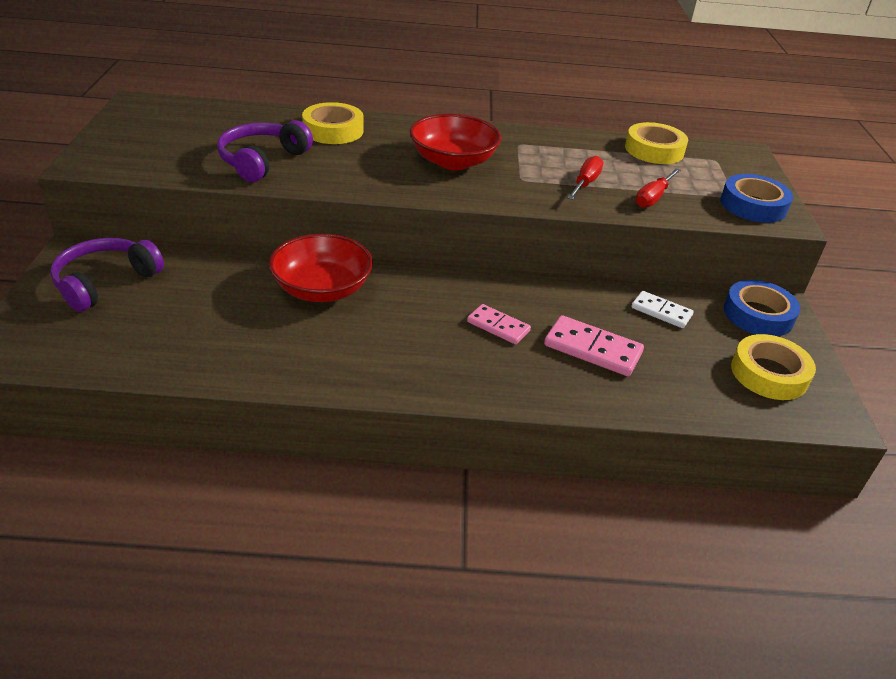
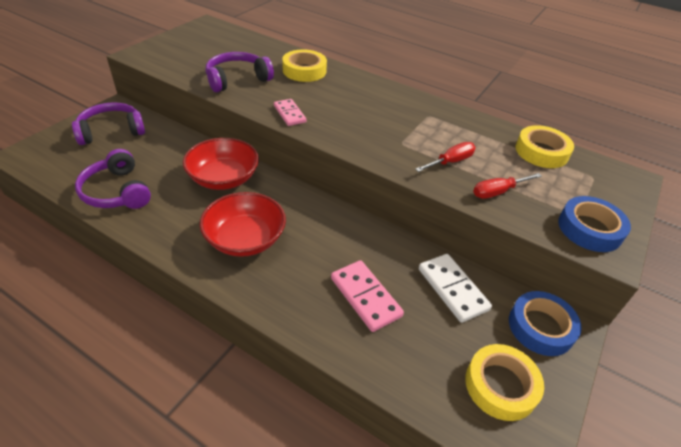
camera: 30 degrees right, 5 degrees up
(200, 349) = (117, 192): none -> purple headphones
(453, 161) = (363, 115): red bowl -> red bowl (245, 239)
(498, 326) = (312, 250): pink domino -> pink domino (289, 114)
(661, 312) = (452, 289): white domino -> white domino, size x1.51

